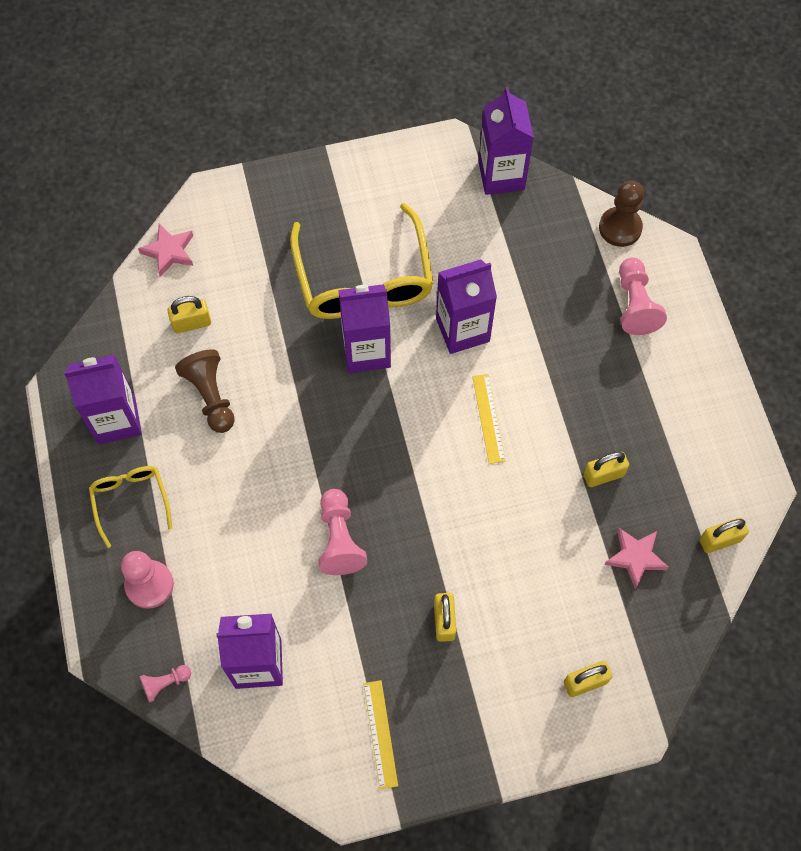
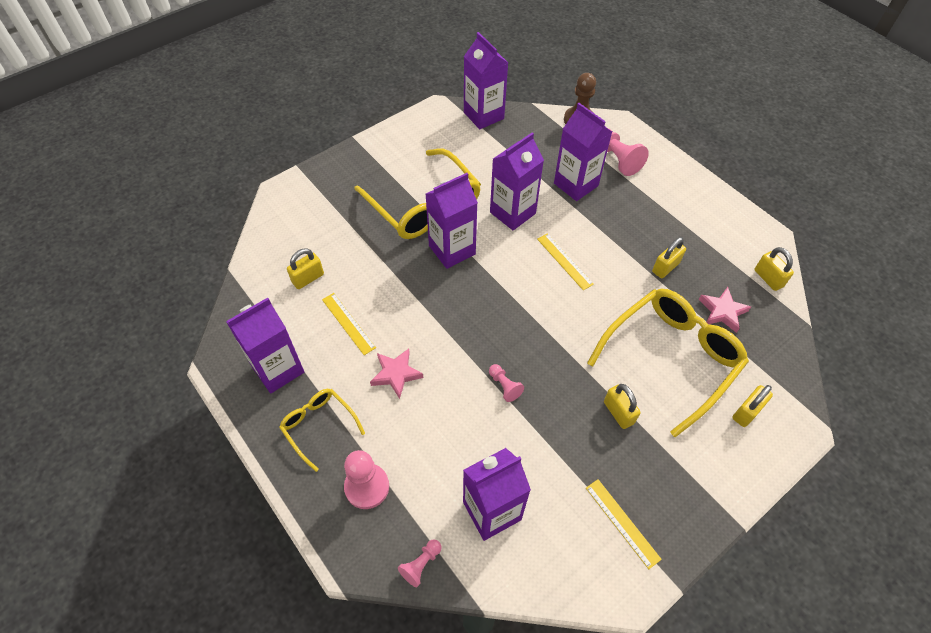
camera: 25 degrees left, 10 degrees down
(169, 251) = (267, 237): pink star -> pink star (396, 374)
(211, 396) = (348, 323): brown pawn -> yellow ruler
(339, 539) = (504, 386): pink pawn -> pink pawn, size x0.56
(539, 586) = (670, 358): none -> yellow glasses
(561, 321) = (576, 184): none -> purple carton
(719, 540) = (768, 278): yellow padlock -> yellow padlock turned 75 degrees counterclockwise

